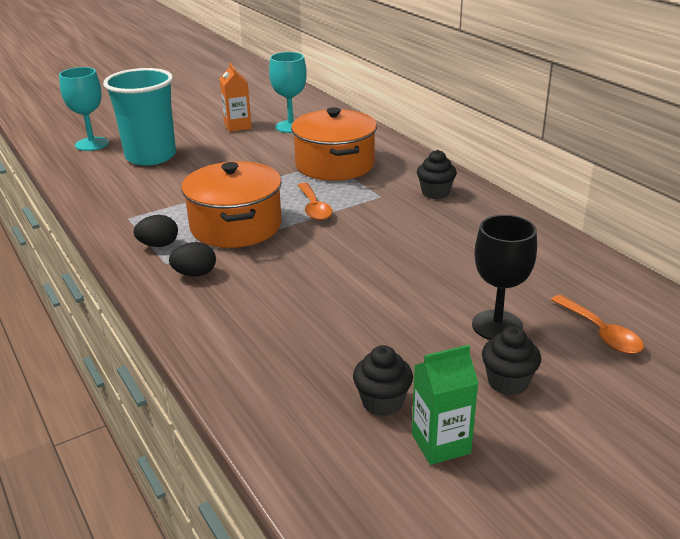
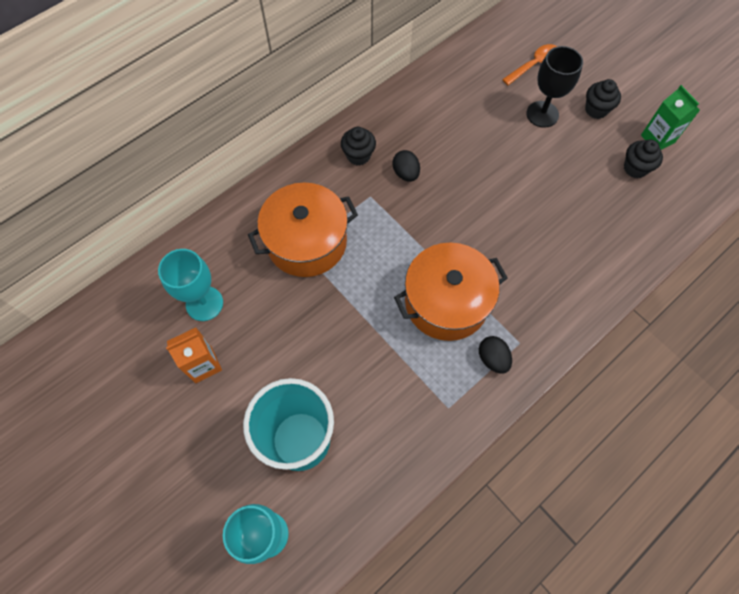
camera: 100 degrees left, 35 degrees up
(195, 274) = (530, 313): black egg -> black egg (405, 173)
(314, 208) = (401, 245): orange spoon -> none

